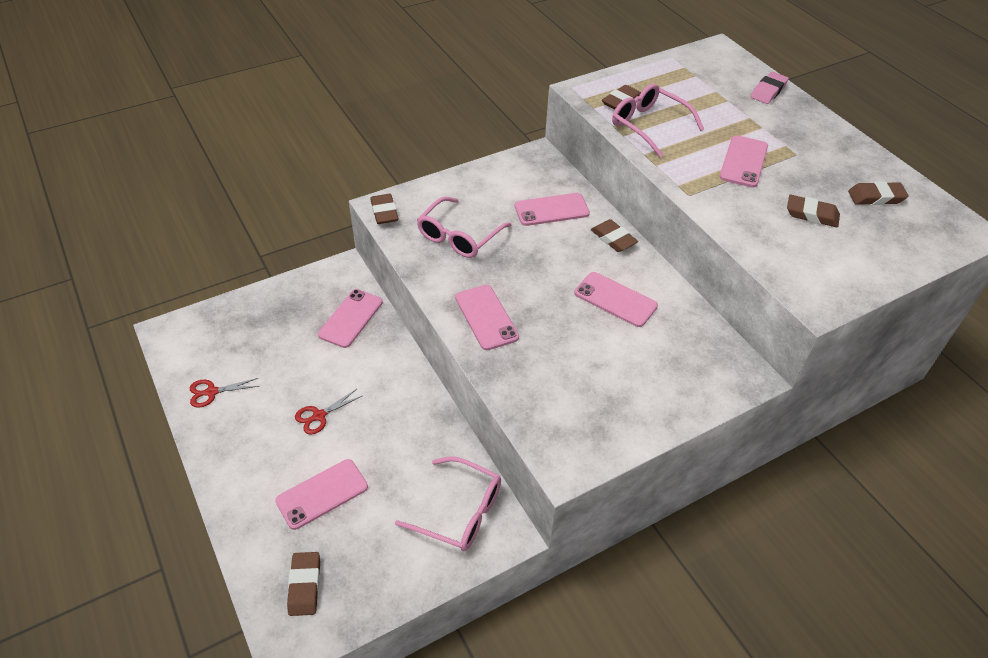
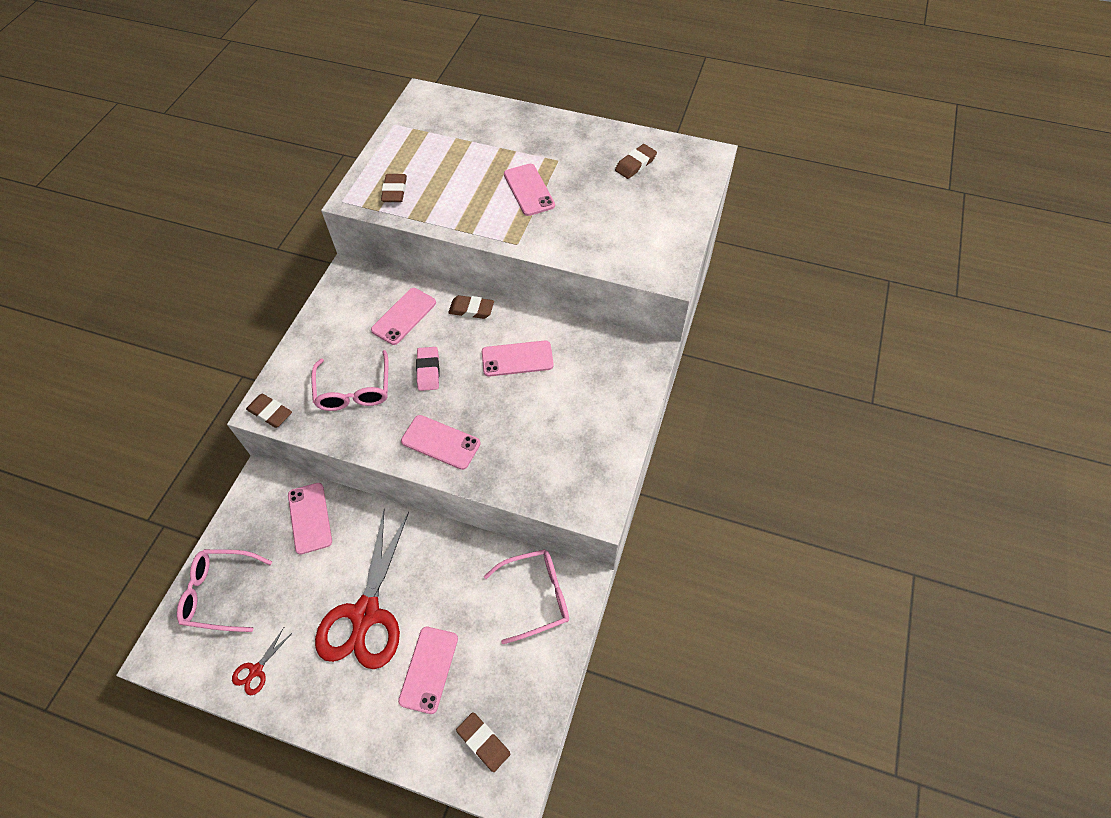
camera: 40 degrees left, 10 degrees up
(319, 416) = (365, 615): red scissors -> red scissors, size x2.47
(648, 125) = (434, 200): pink glasses -> pink glasses (219, 593)
(768, 91) = (492, 115): pink eraser -> pink eraser (428, 371)
(811, 214) = (609, 206): brown eraser -> none

